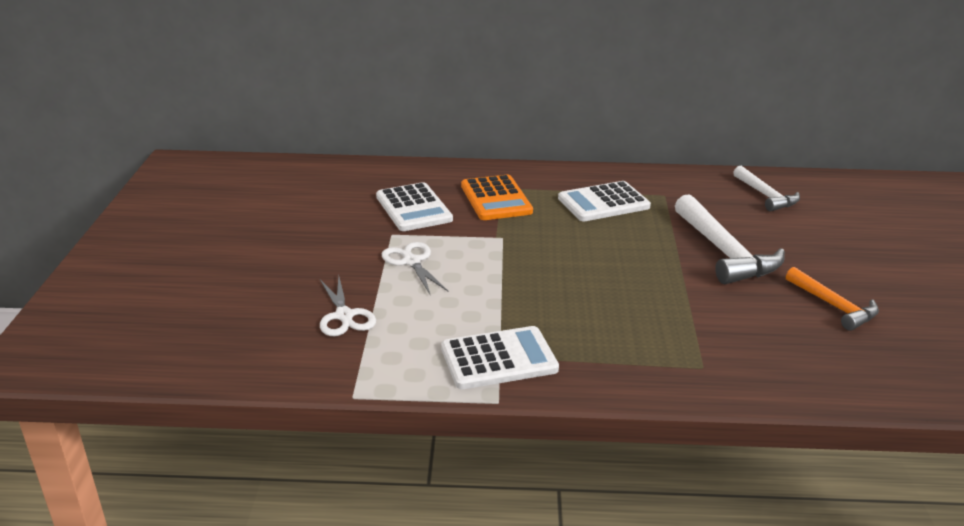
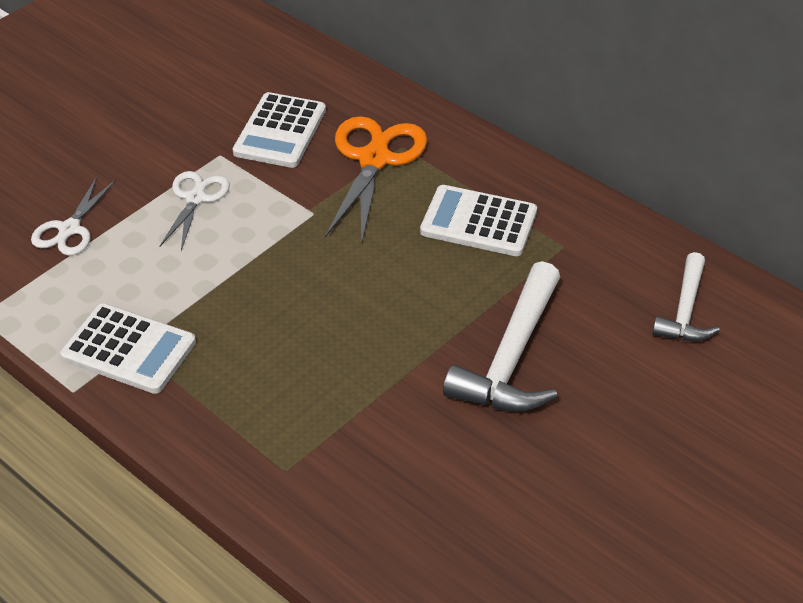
camera: 40 degrees right, 15 degrees up
(496, 199) = (374, 159): orange calculator -> orange scissors
(834, 306) = (523, 491): orange hammer -> none

